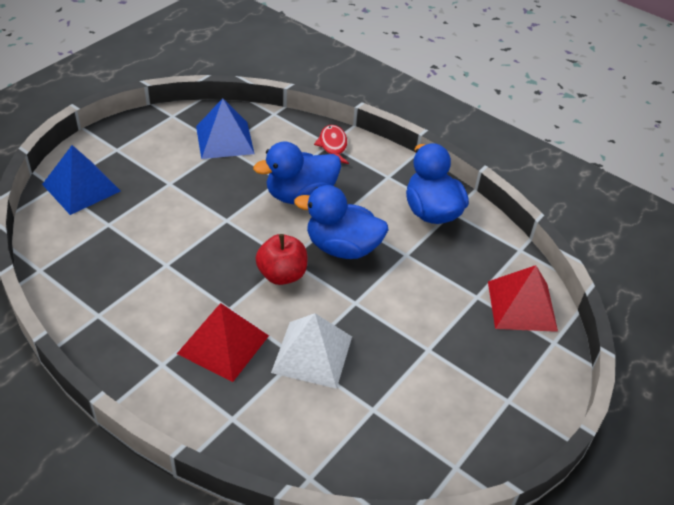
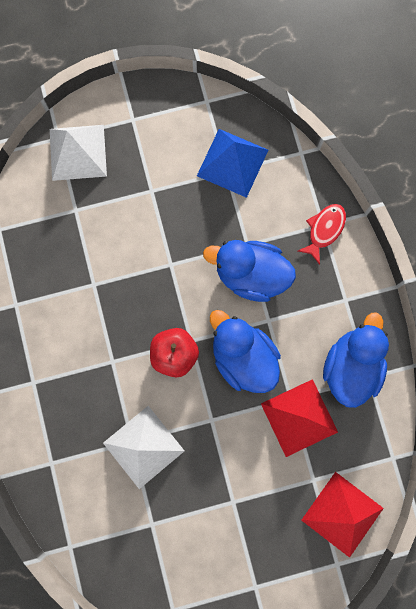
camera: 40 degrees right, 35 degrees up
(81, 187) = (77, 152): blue pyramid -> white pyramid
(223, 344) = (86, 394): red pyramid -> red pyramid (299, 418)

